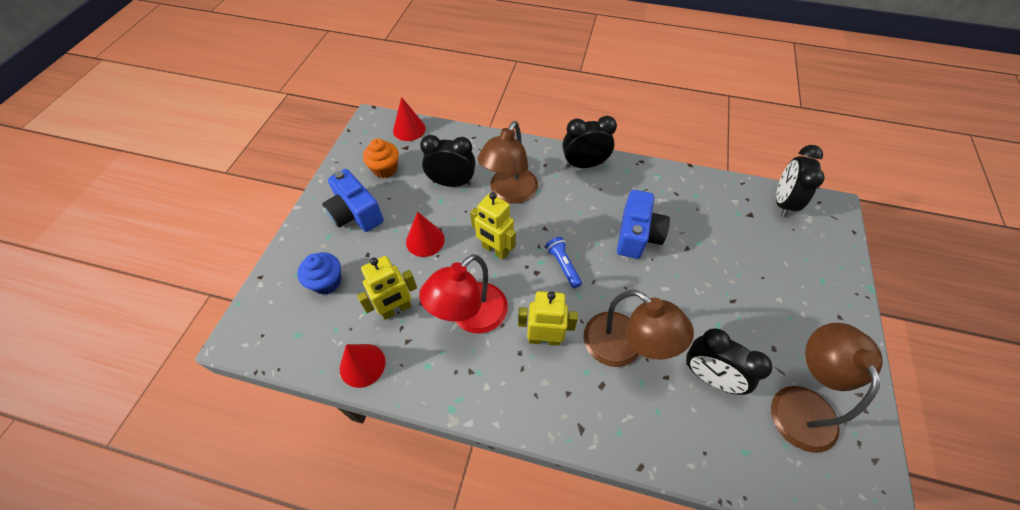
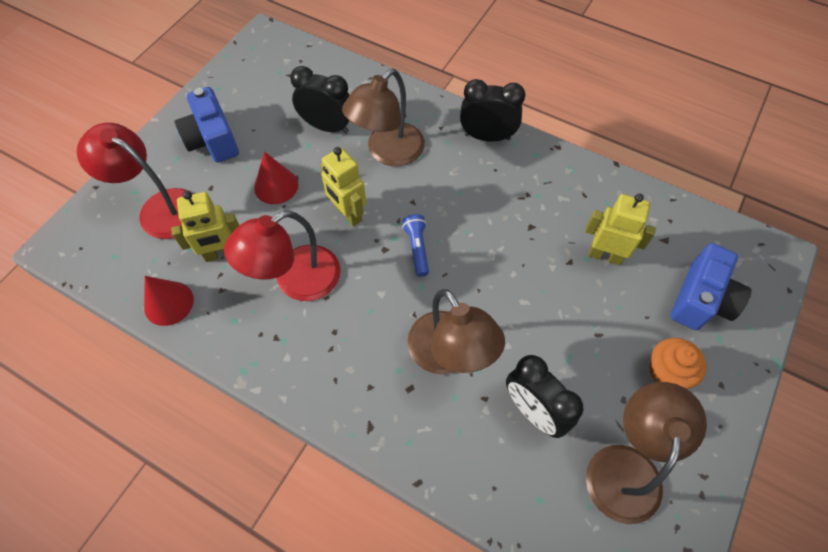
camera: 15 degrees right, 5 degrees up
(327, 282) = (160, 208): blue cupcake -> red lamp
(385, 169) = (260, 95): orange cupcake -> orange cupcake (667, 372)
(409, 129) = (301, 54): red cone -> none
(544, 338) = (366, 323): yellow robot -> yellow robot (605, 255)
(637, 235) = (516, 233): blue camera -> blue camera (701, 299)
(782, 202) = (712, 234): black clock -> none

